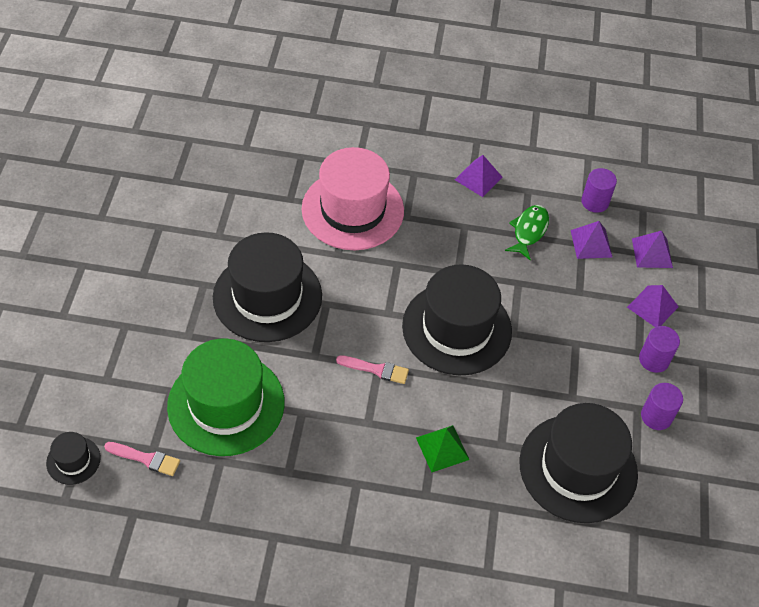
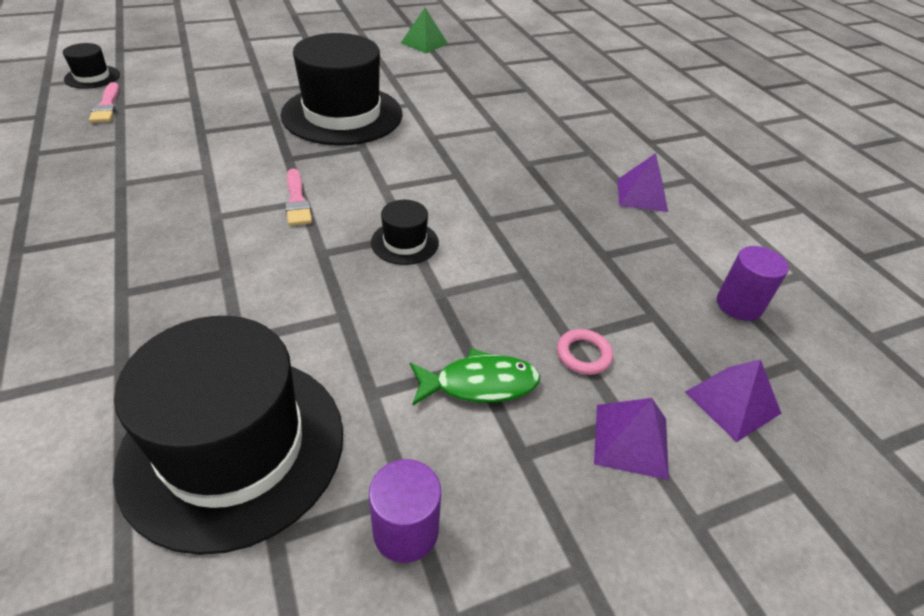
camera: 60 degrees right, 10 degrees down
(226, 404) = (193, 127): green hat -> none
(352, 210) = (497, 130): pink hat -> none
(442, 448) = (204, 285): green pyramid -> green pyramid (424, 43)
(457, 328) = (405, 242): black hat -> black hat, size x0.44
(529, 231) = (615, 257): green fish -> green fish (480, 384)
(591, 243) = (666, 323): purple pyramid -> none
(593, 293) = (583, 355): none -> pink ring
(654, 359) = (526, 481): purple cylinder -> none

